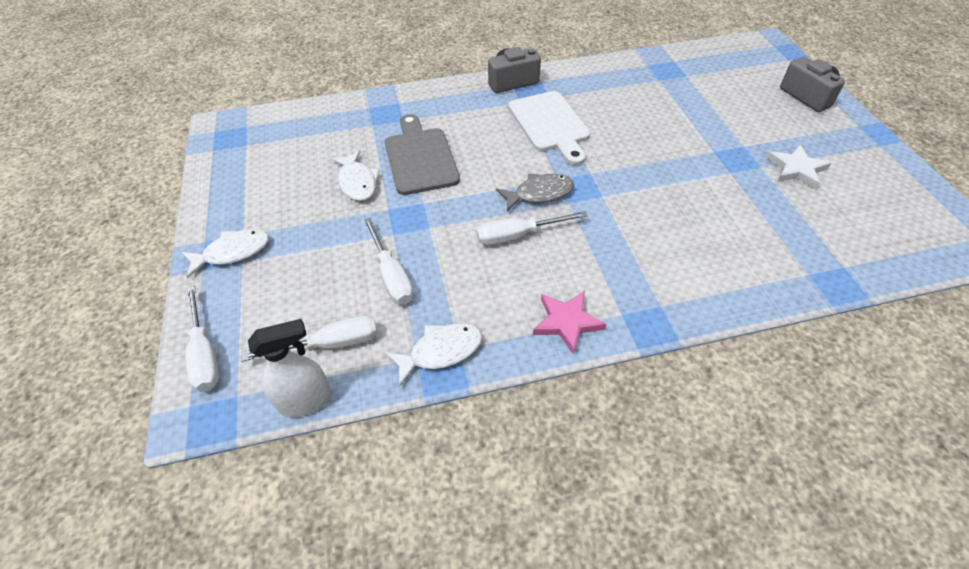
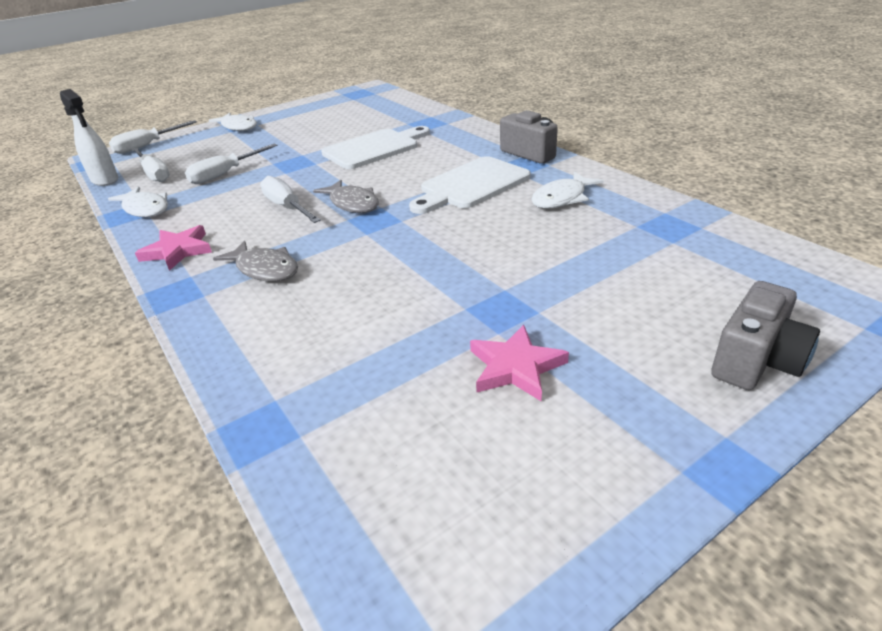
camera: 70 degrees right, 15 degrees down
(357, 182) = (329, 137): white fish -> white fish (562, 198)
(420, 158) = (375, 148): grey cutting board -> white cutting board
(633, 263) = (265, 269): none -> grey fish
(796, 169) = (515, 367): white star -> pink star

